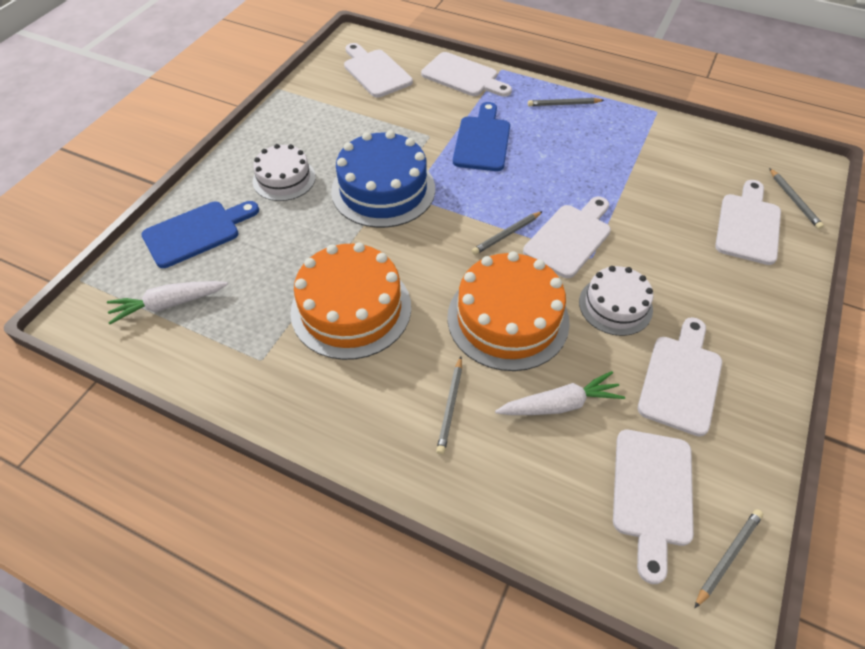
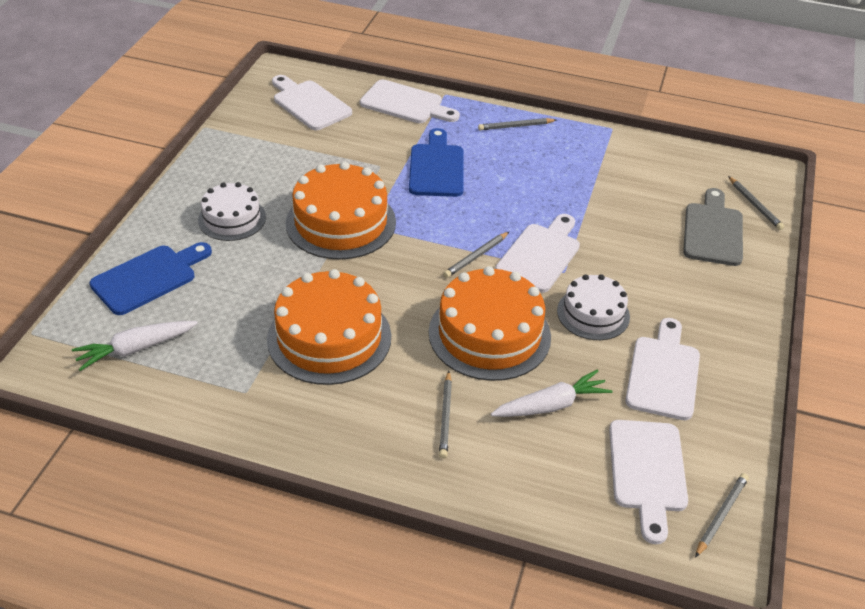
camera: 10 degrees left, 10 degrees down
(383, 190) = (340, 222): blue cake -> orange cake
(748, 225) = (713, 231): white cutting board -> grey cutting board

